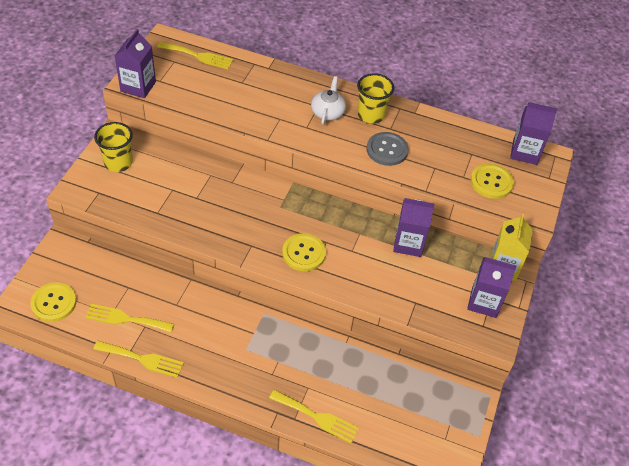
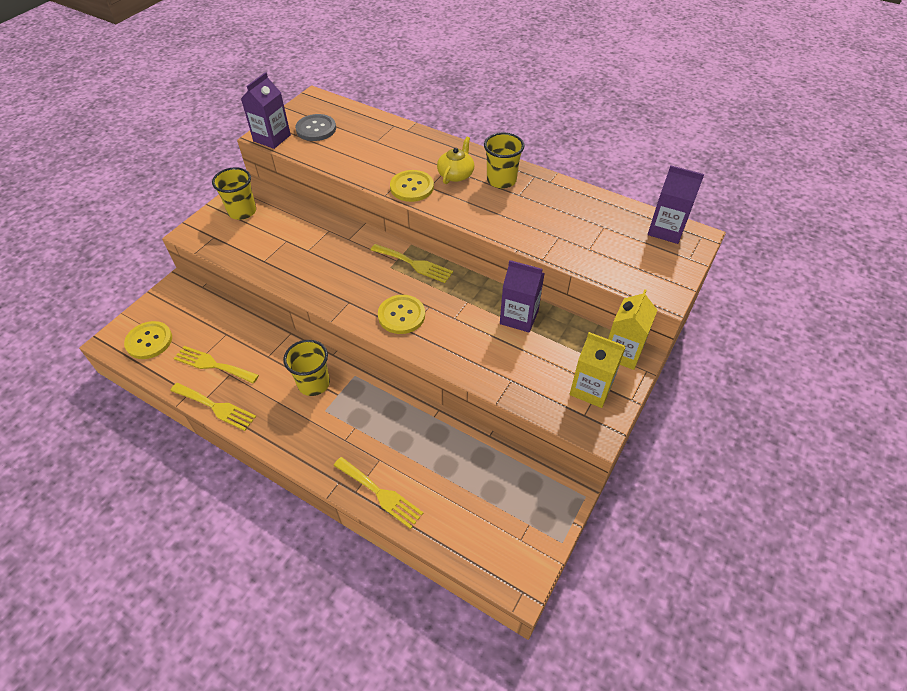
camera: 15 degrees right, 0 degrees up
(198, 56) = (340, 115): yellow fork -> yellow fork (414, 264)
(228, 325) = (314, 383): none -> yellow cup
(328, 112) = (456, 174): white teapot -> yellow teapot
(387, 150) = (509, 215): grey button -> grey button (316, 129)
(484, 302) = (591, 389): purple carton -> yellow carton
(491, 182) = (620, 257): yellow button -> yellow button (412, 187)

